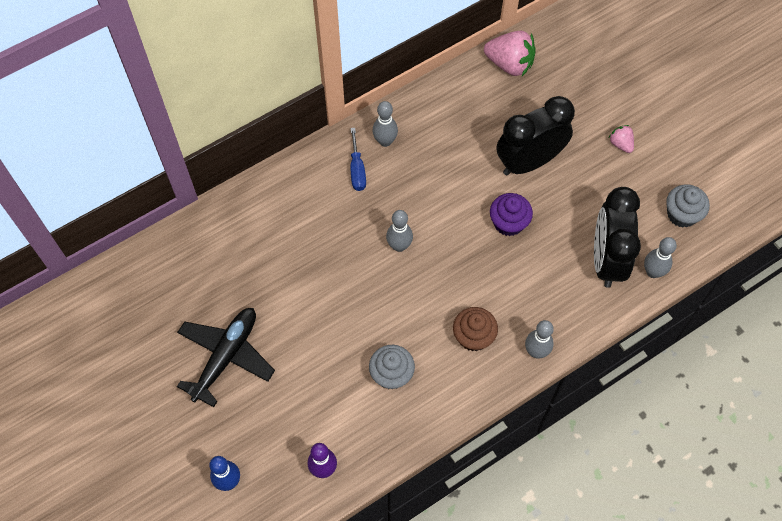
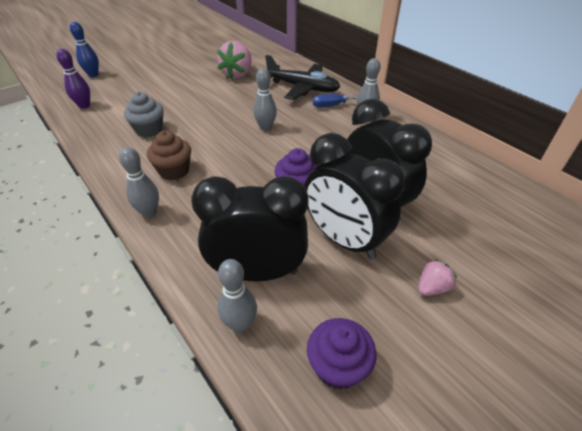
camera: 85 degrees right, 20 degrees down
(226, 356) = (180, 68): black plane -> black plane (303, 88)
(509, 64) = (493, 185): pink strawberry -> pink strawberry (237, 74)
(573, 193) = (344, 240): none -> black clock
(682, 214) = (338, 366): grey cupcake -> purple cupcake

